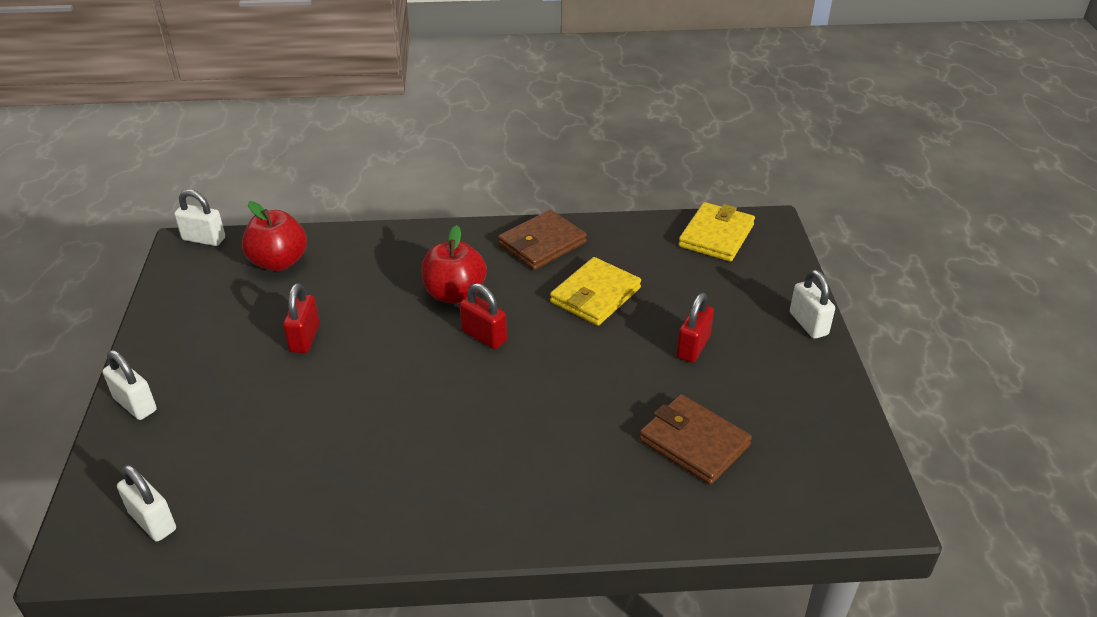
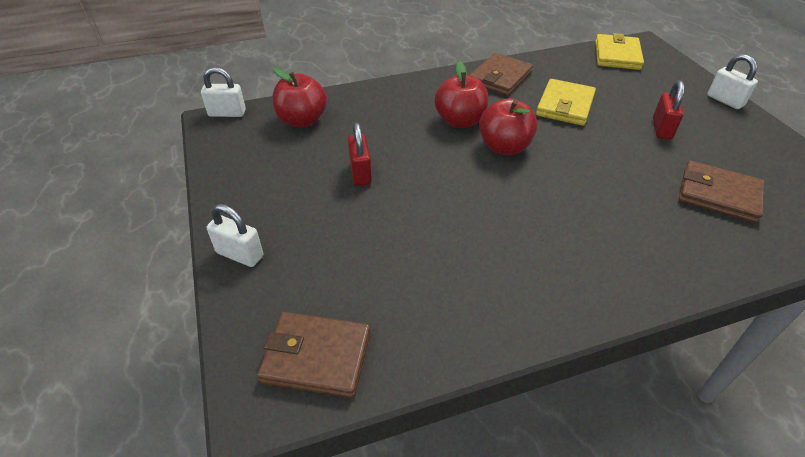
camera: 15 degrees left, 5 degrees up
(153, 521) = (317, 357): white padlock -> brown wallet
(484, 336) = (504, 147): red padlock -> red apple

